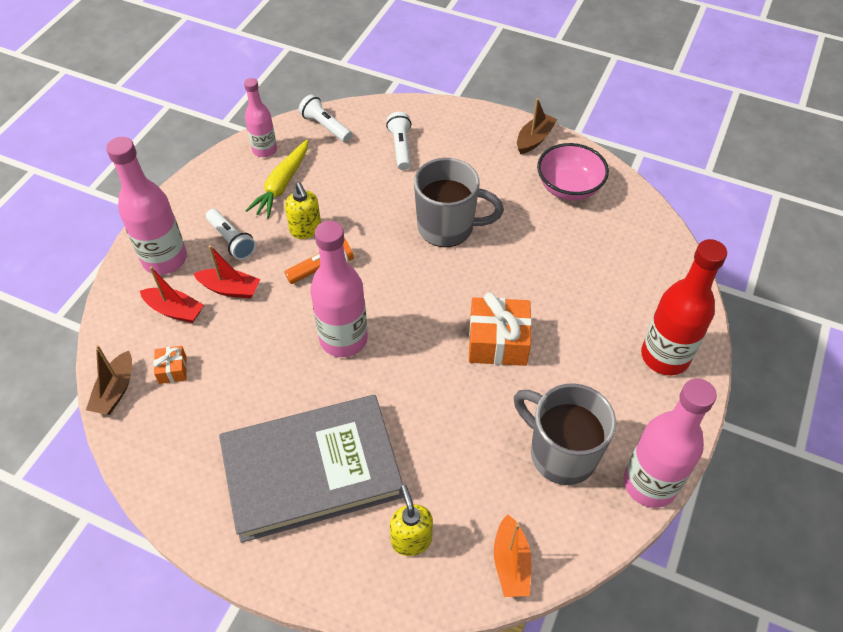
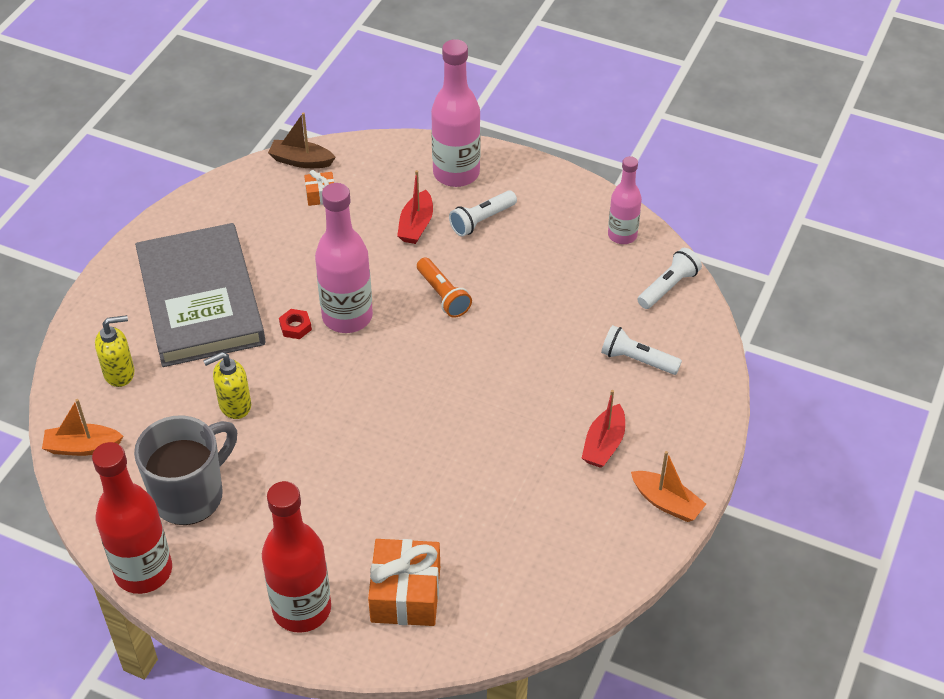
camera: 90 degrees right, 5 degrees down
(175, 310) = (390, 188): red boat -> red boat (604, 444)
(282, 185) = (566, 254): yellow carrot -> none
(306, 230) = (498, 279): yellow soap dispenser -> yellow soap dispenser (234, 405)
(354, 381) = (295, 327): none -> red nut
(401, 147) = (637, 360): white flashlight -> white flashlight turned 150 degrees counterclockwise
(448, 227) = (503, 405): grey mug -> none
(498, 342) = (334, 447): orange gift -> orange gift (405, 594)
(534, 139) = (666, 502): brown boat -> orange boat
(568, 188) = (576, 535): pink bowl -> none
(649, 484) = (143, 571): pink bottle -> red bottle

